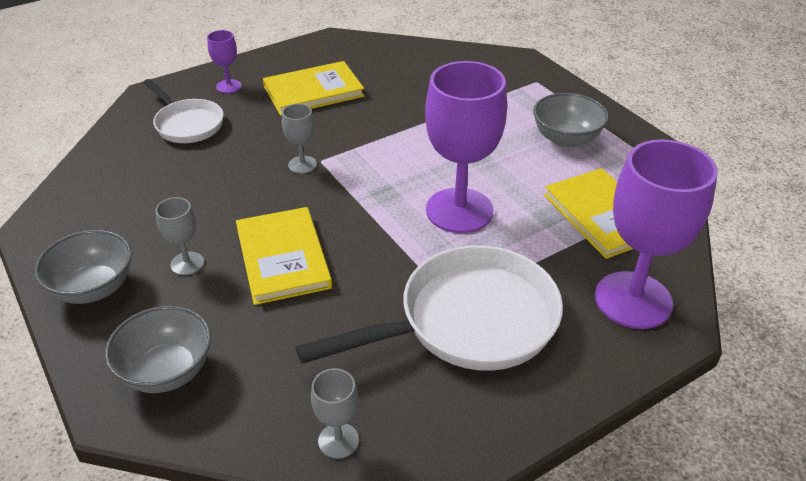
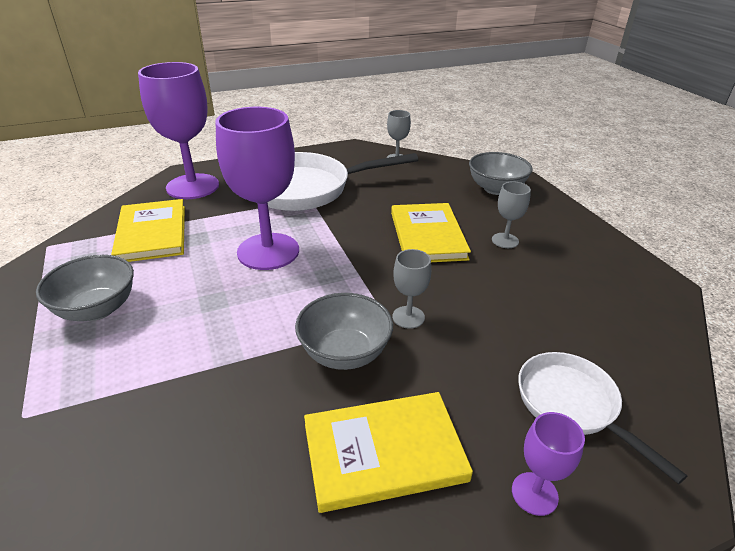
camera: 170 degrees left, 5 degrees down
(93, 288) = (572, 233): grey bowl -> grey bowl (344, 353)

